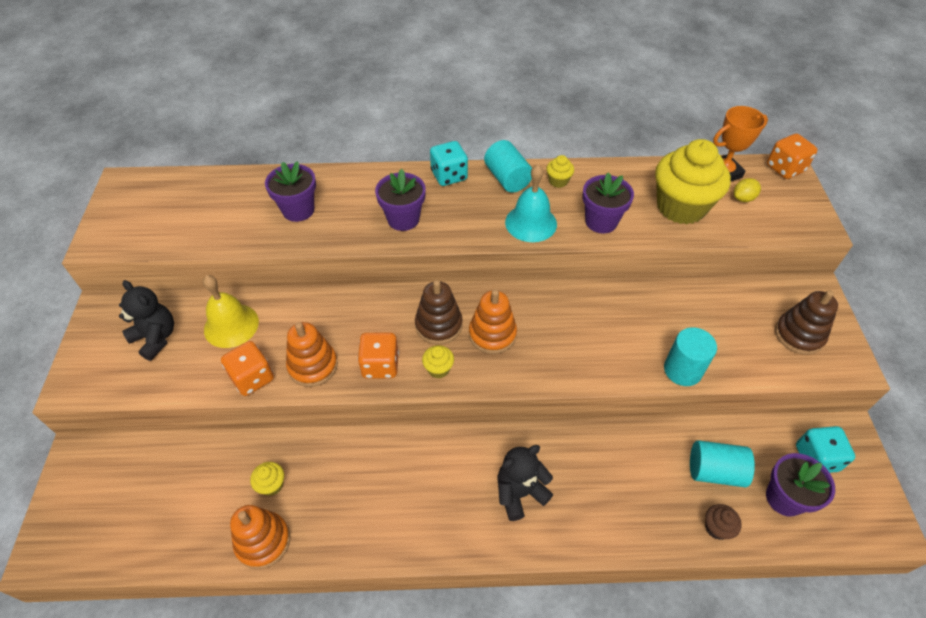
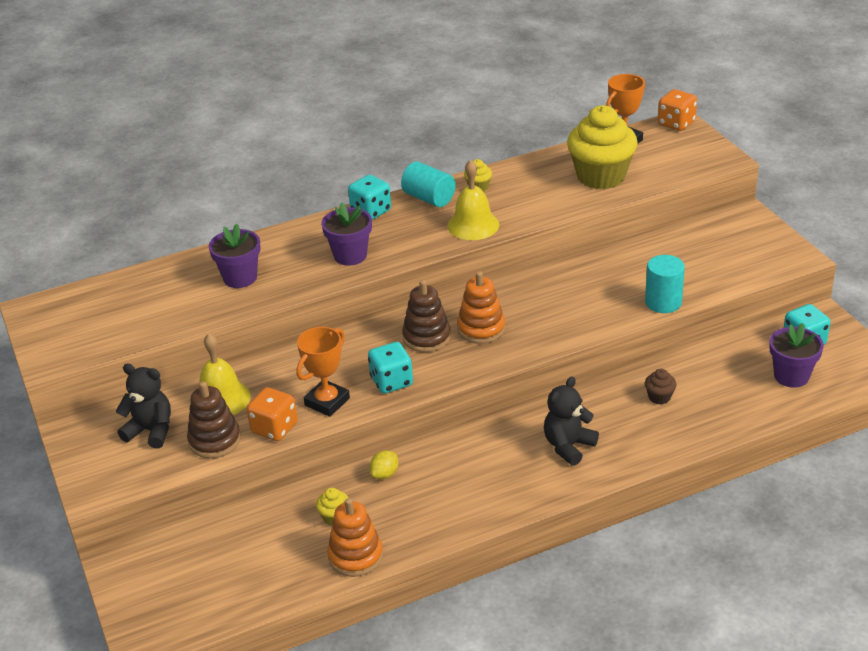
camera: 20 degrees left, 15 degrees down
(313, 366) = (327, 402): orange stacking toy -> orange trophy
(380, 365) = (391, 381): orange dice -> turquoise dice
(438, 369) = (447, 367): yellow cupcake -> none
(531, 223) = (473, 225): turquoise bell -> yellow bell
(601, 221) = (536, 206): purple flower pot -> none
(715, 471) = (726, 377): turquoise cylinder -> none
(717, 528) = (746, 413): brown cupcake -> brown cupcake (659, 397)
(743, 198) = (651, 155): yellow lemon -> yellow lemon (385, 474)
(799, 335) = (747, 249): brown stacking toy -> brown stacking toy (214, 440)

